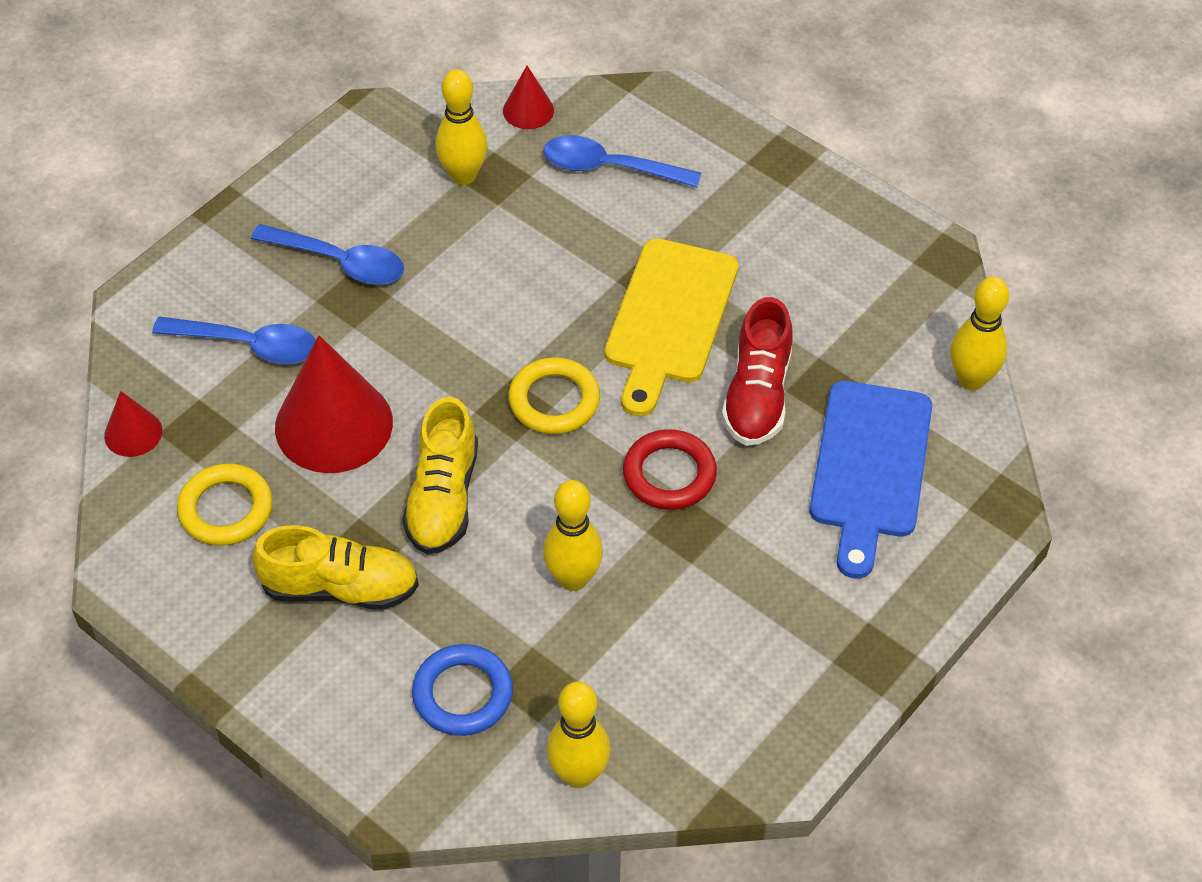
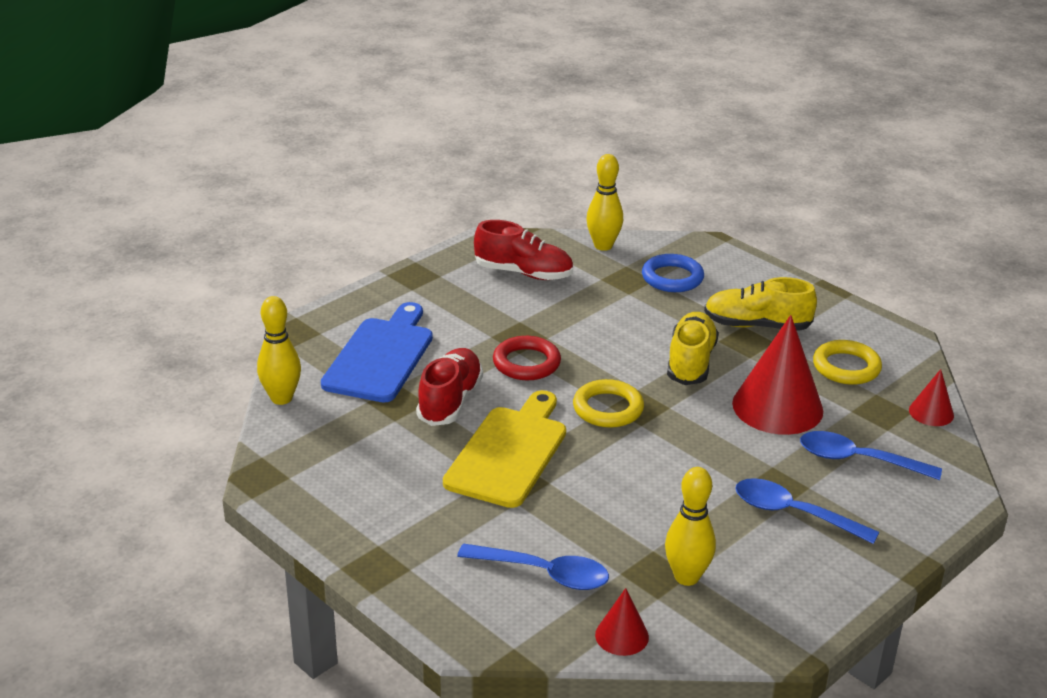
camera: 175 degrees left, 20 degrees down
(573, 578) = (600, 319): yellow bowling pin -> none
(702, 681) = (524, 273): none -> red shoe

